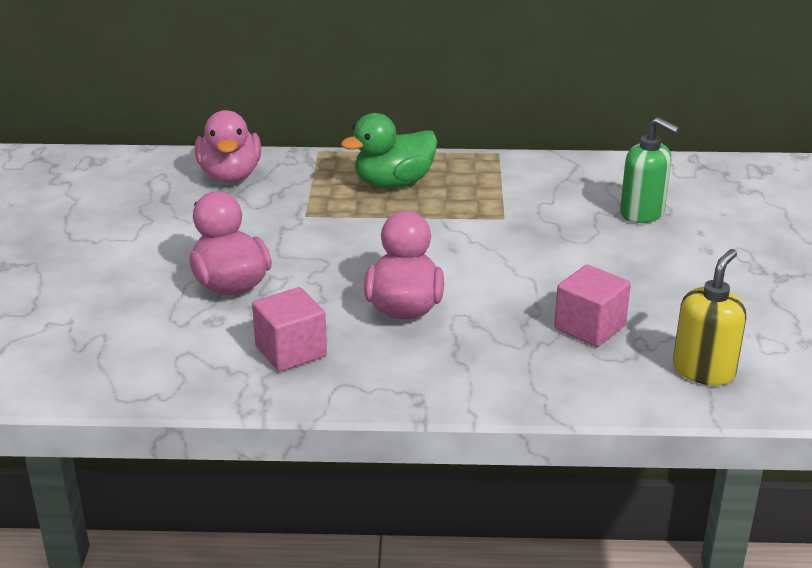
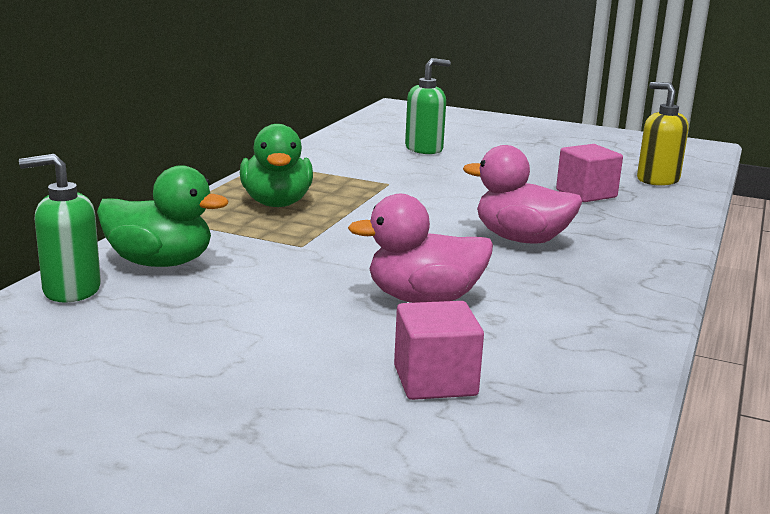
camera: 70 degrees left, 10 degrees down
(165, 163) = (71, 290): none -> green soap dispenser
(230, 176) = (160, 263): pink duck -> green duck
(291, 351) = (576, 293): pink cube -> pink cube (435, 381)

